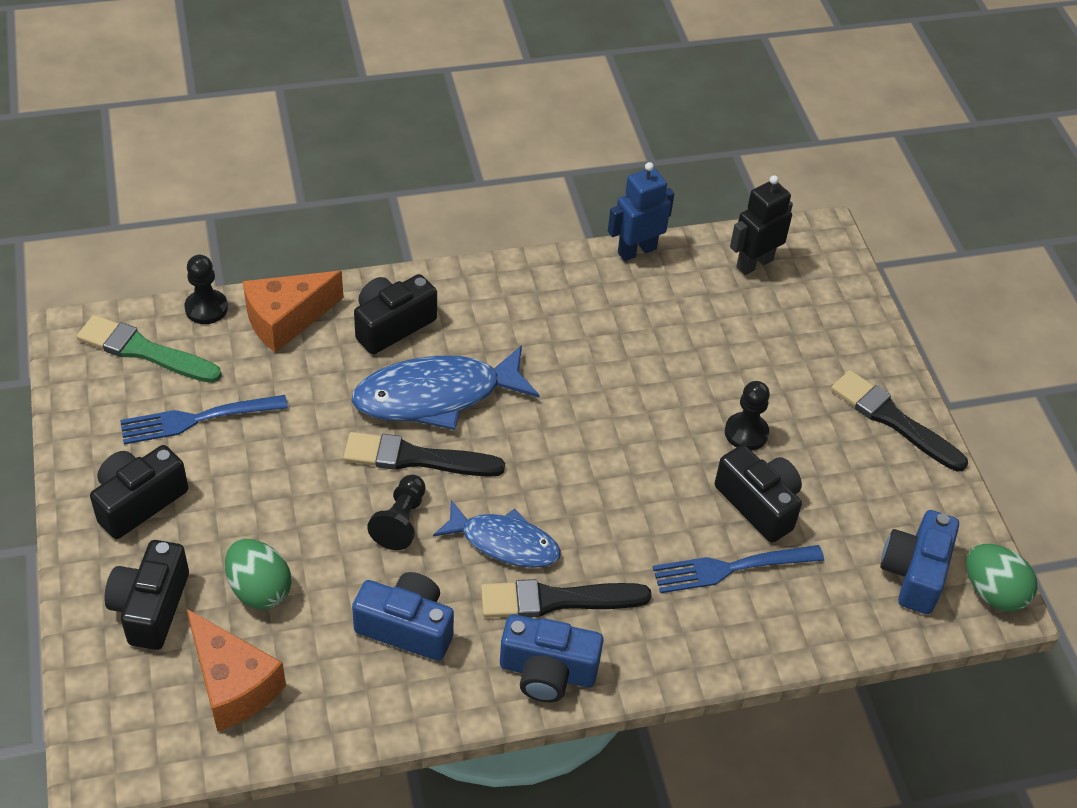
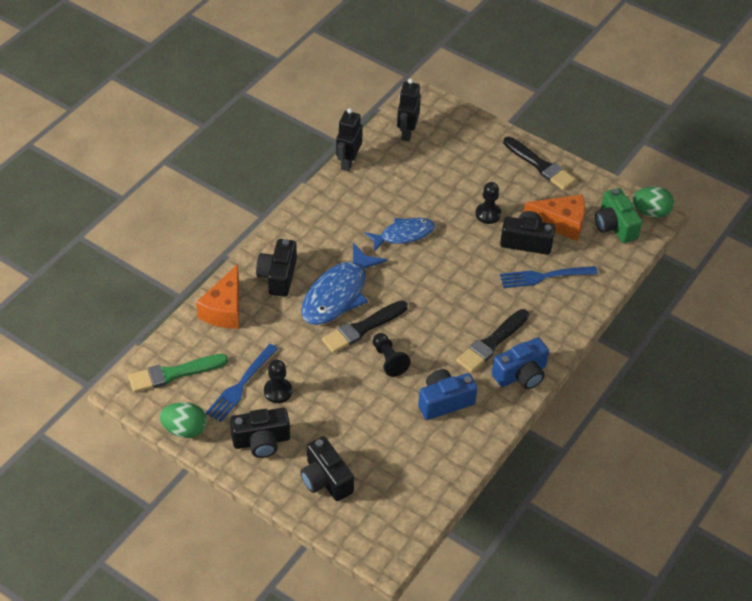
camera: 40 degrees left, 0 degrees up
(139, 502) = (261, 441): black camera -> black camera turned 105 degrees counterclockwise
(206, 308) = (178, 332): black pawn -> black pawn (278, 391)
(233, 684) = (401, 481): orange cheese -> orange cheese (560, 223)
(259, 589) = (363, 435): green egg -> green egg (185, 429)
(504, 542) = (443, 336): blue fish -> blue fish (403, 234)
(636, 251) = (348, 162): blue robot -> black robot
(732, 568) = (545, 276): blue fork -> blue fork turned 45 degrees clockwise
(893, 420) = (540, 165): black brush -> black brush turned 135 degrees counterclockwise
(914, 573) = (615, 226): blue camera -> green camera

